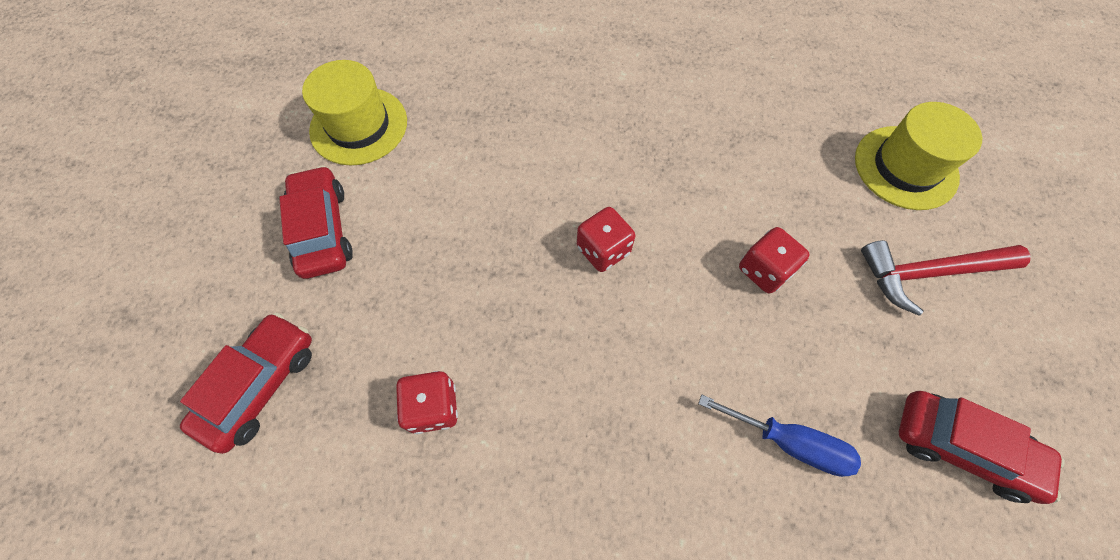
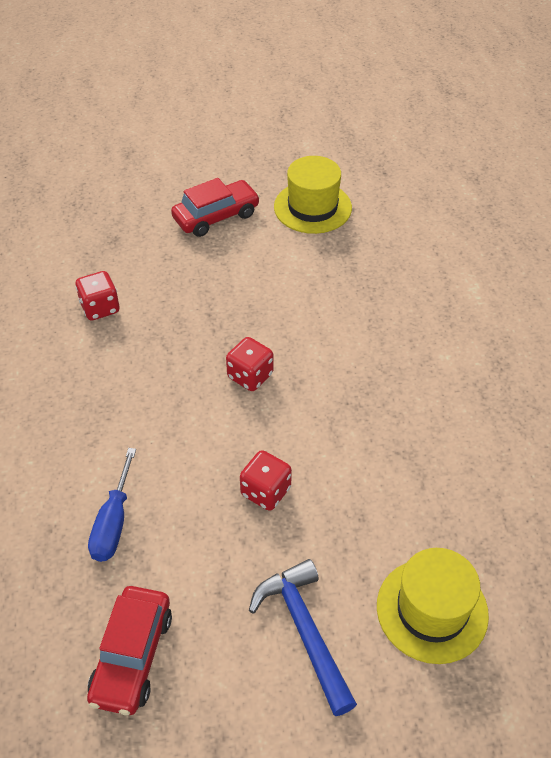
camera: 75 degrees right, 15 degrees down
(260, 385) = (98, 224): red car -> none
(928, 273) = (304, 631): red hammer -> blue hammer

